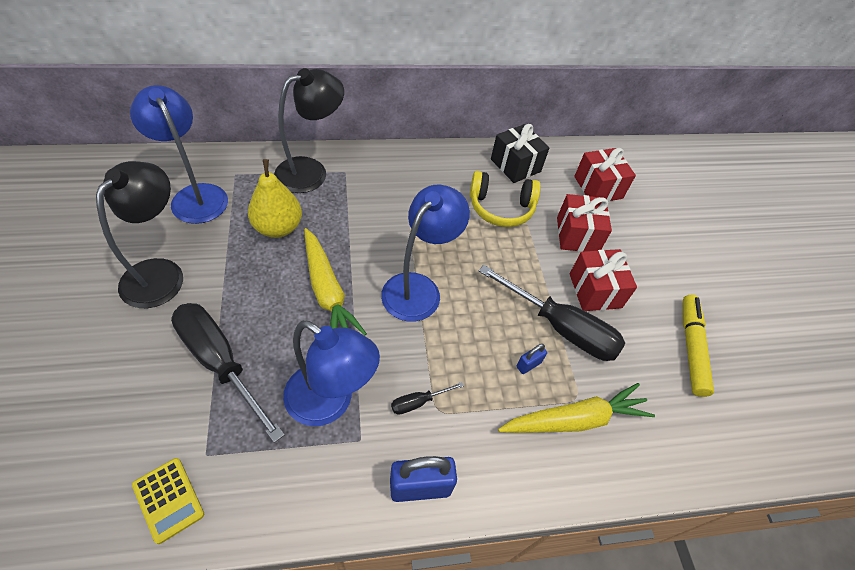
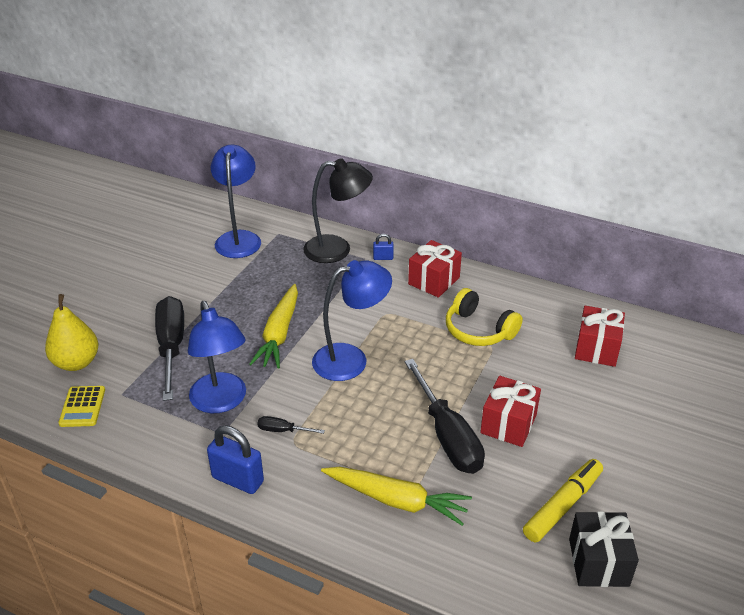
camera: 40 degrees right, 15 degrees down
(160, 273) = (178, 279): black lamp -> none
(278, 227) = (279, 279): yellow pear -> yellow pear (76, 362)
(515, 165) = (526, 303): black gift -> black gift (598, 562)
(528, 365) = (393, 447): blue padlock -> blue padlock (383, 258)
(577, 235) = (534, 377): red gift -> red gift (434, 281)

